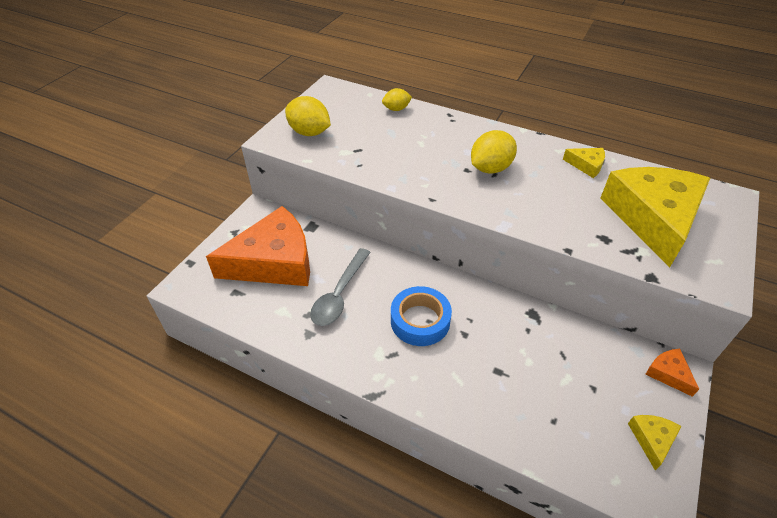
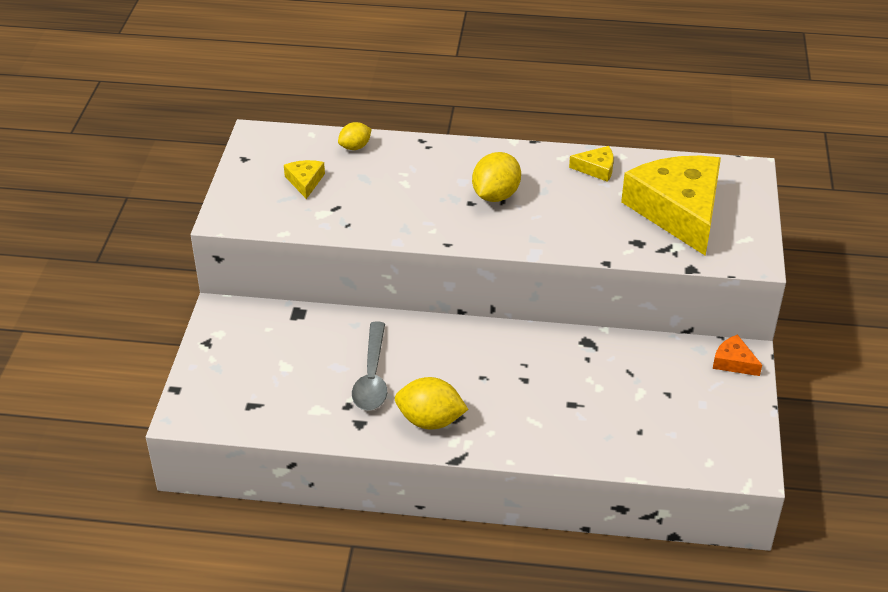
camera: 20 degrees left, 5 degrees down
(274, 261) = (276, 362): orange cheese -> none
(309, 132) = (266, 199): yellow lemon -> yellow lemon (430, 420)
(420, 321) = (473, 379): blue tape -> none
(652, 439) = (732, 421): yellow cheese -> yellow cheese (305, 181)

